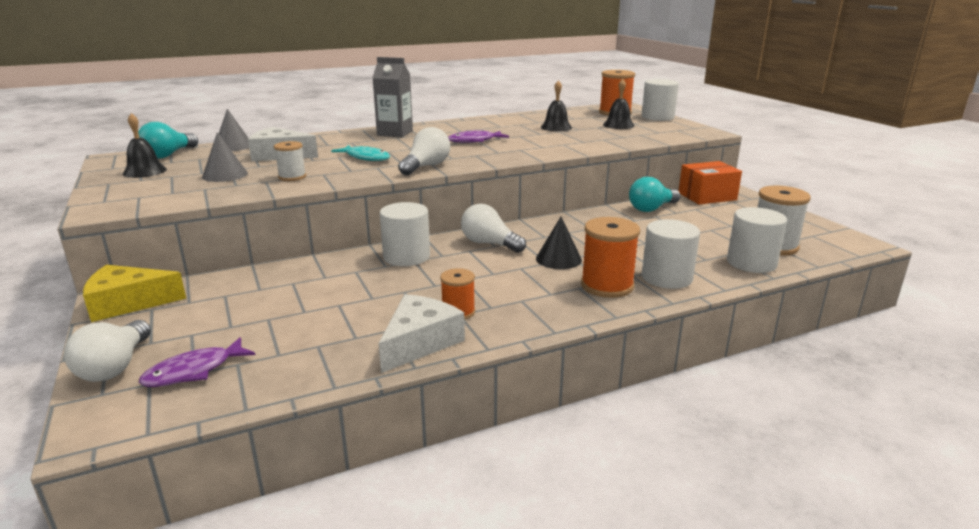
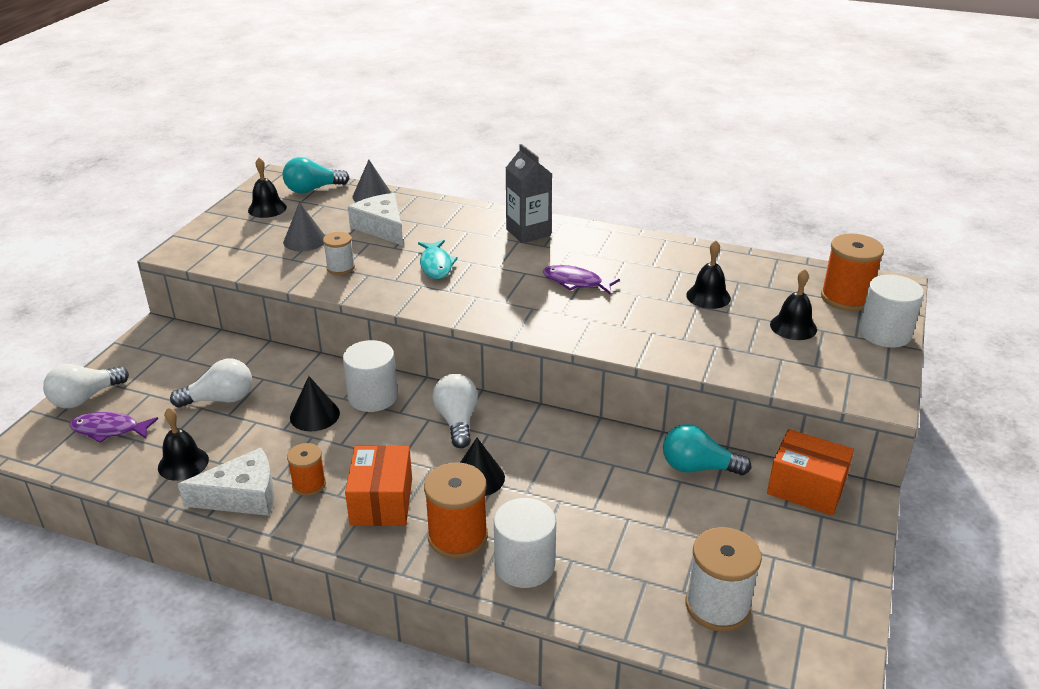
camera: 45 degrees right, 10 degrees up
(128, 303) = (158, 339): yellow cheese -> none
(323, 352) = (183, 463): none -> black bell
(382, 281) = (314, 415): none -> black cone
(426, 166) = (458, 305): white light bulb -> white light bulb (220, 399)
(526, 295) = (381, 501): none -> orange box
(751, 263) = (643, 608): white cylinder -> none

